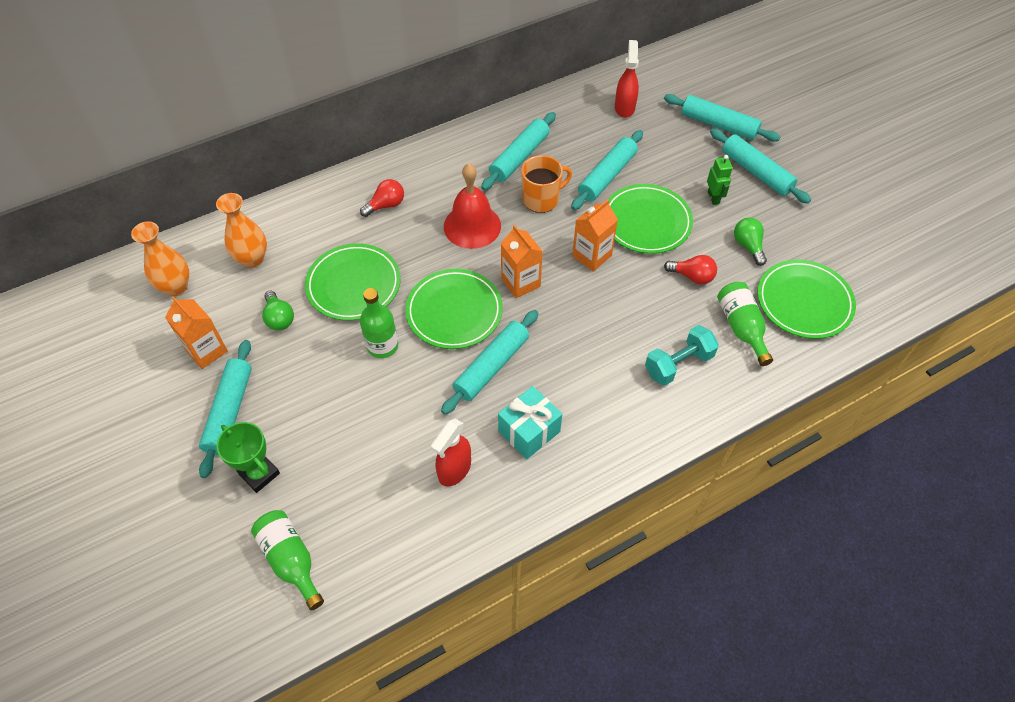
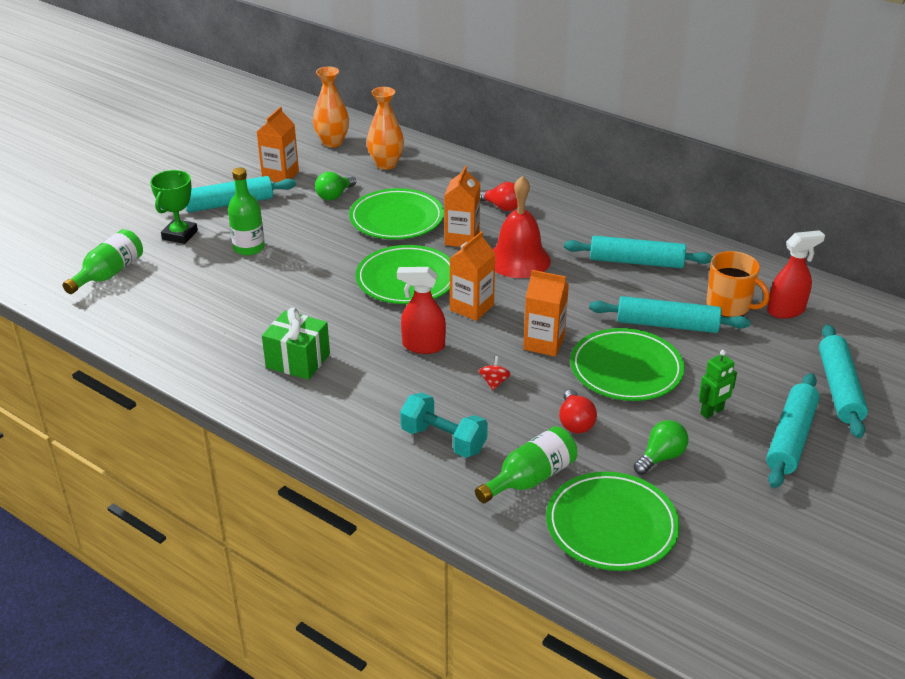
camera: 65 degrees right, 20 degrees down
(382, 346) = (341, 253): green bottle -> green bottle (249, 248)
(417, 251) = (462, 239): none -> orange carton
(454, 470) = (233, 329): red spray bottle -> red spray bottle (423, 346)
(491, 366) = (358, 318): turquoise rolling pin -> none
(529, 431) = (298, 361): turquoise gift -> green gift
(541, 199) = (592, 291): orange mug -> orange mug (729, 306)
(624, 305) = (494, 382): none -> red spinning top

